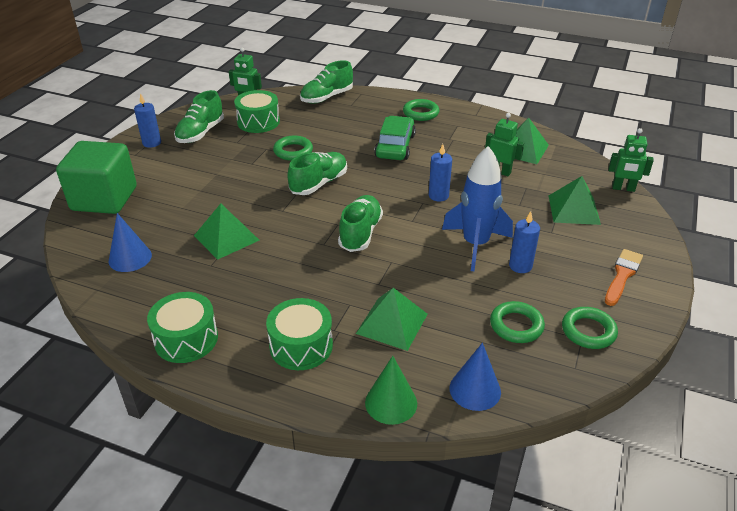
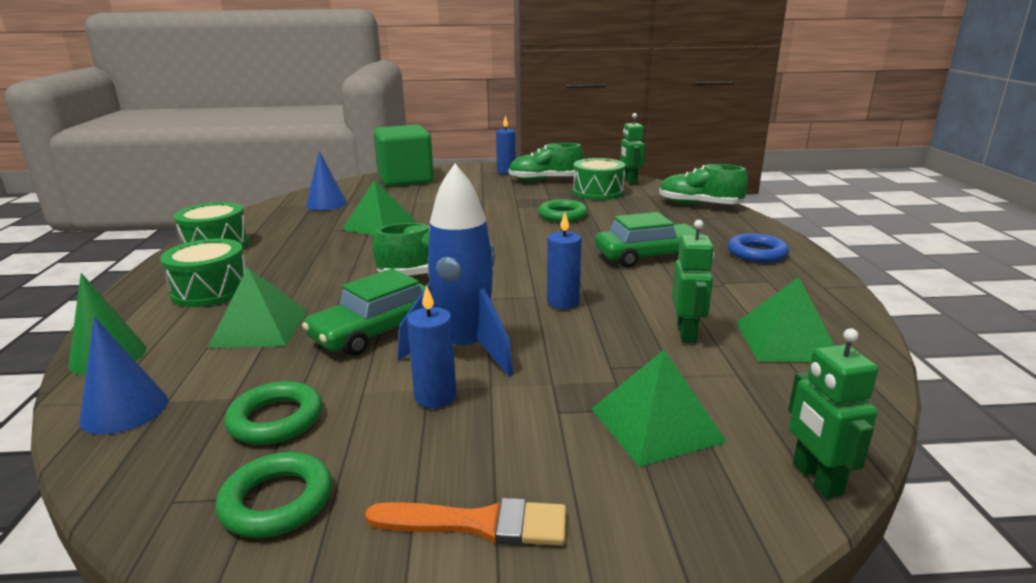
camera: 65 degrees right, 15 degrees down
(319, 183) = (513, 238): green shoe -> none
(420, 113) = (757, 253): green ring -> blue ring
(429, 272) = (376, 330): none -> green car

